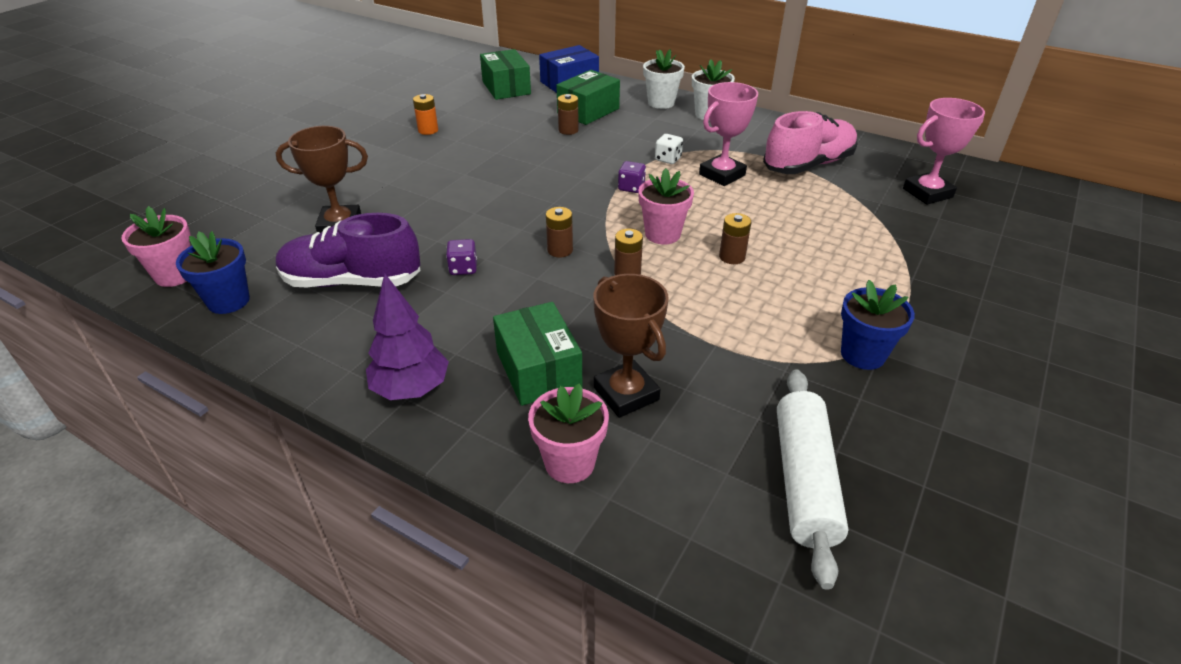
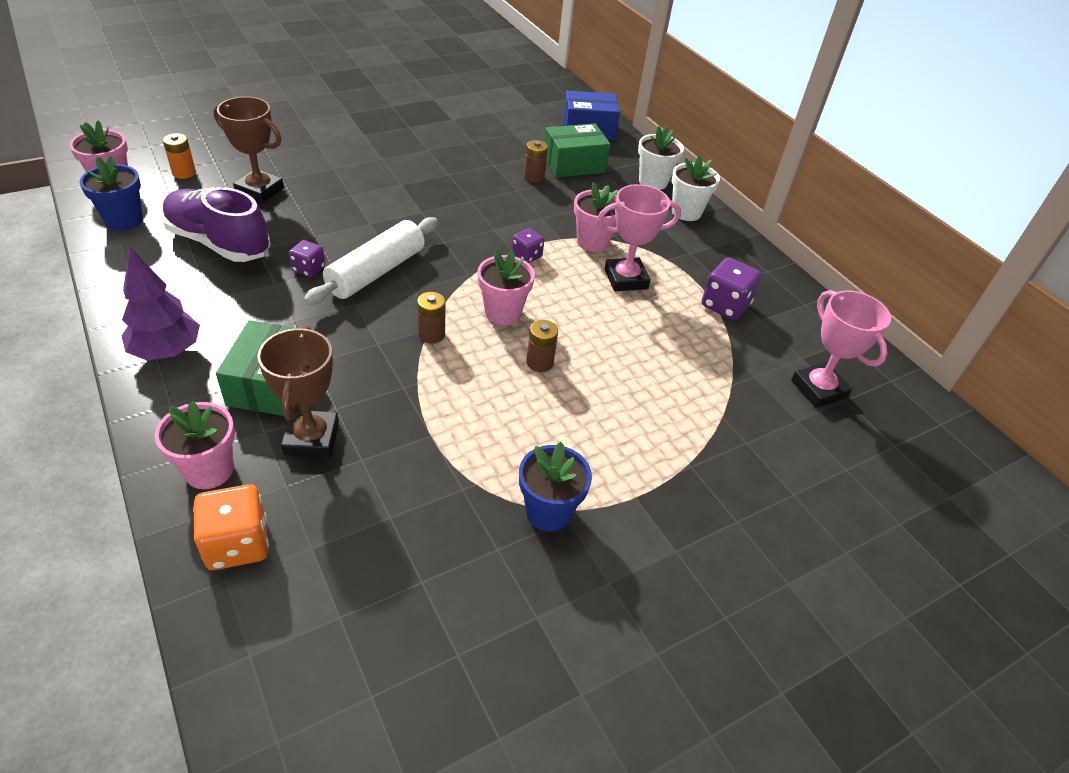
camera: 25 degrees right, 5 degrees up
(428, 130) = (415, 130): orange battery -> orange battery (184, 173)
(506, 88) = (525, 113): green box -> none
(560, 250) = (400, 288): brown battery -> none
(665, 505) = (237, 544): none -> orange dice
(668, 159) = (592, 242): white dice -> pink flower pot
(803, 480) = (363, 589): white rolling pin -> white rolling pin (376, 272)
(808, 165) = (725, 305): pink shoe -> purple dice
(927, 193) = (818, 389): pink trophy -> pink trophy turned 60 degrees clockwise

